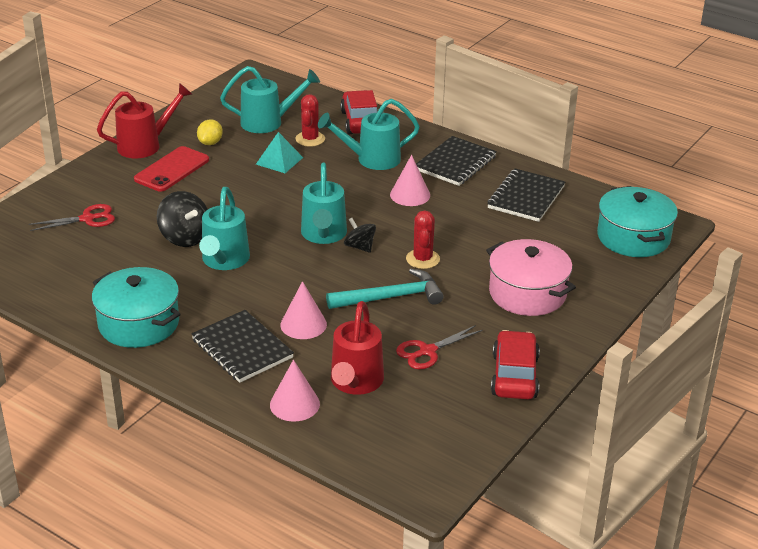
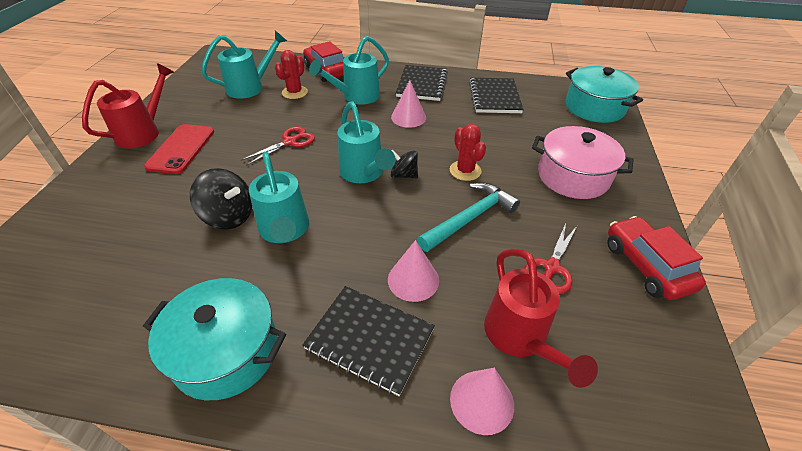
camera: 25 degrees left, 10 degrees up
(87, 219) = (107, 227): red scissors -> red scissors (290, 142)
(210, 143) = (207, 115): yellow lemon -> none
(279, 161) = (279, 116): turquoise pyramid -> none
(310, 139) = (294, 92): red cactus -> red cactus turned 45 degrees clockwise

